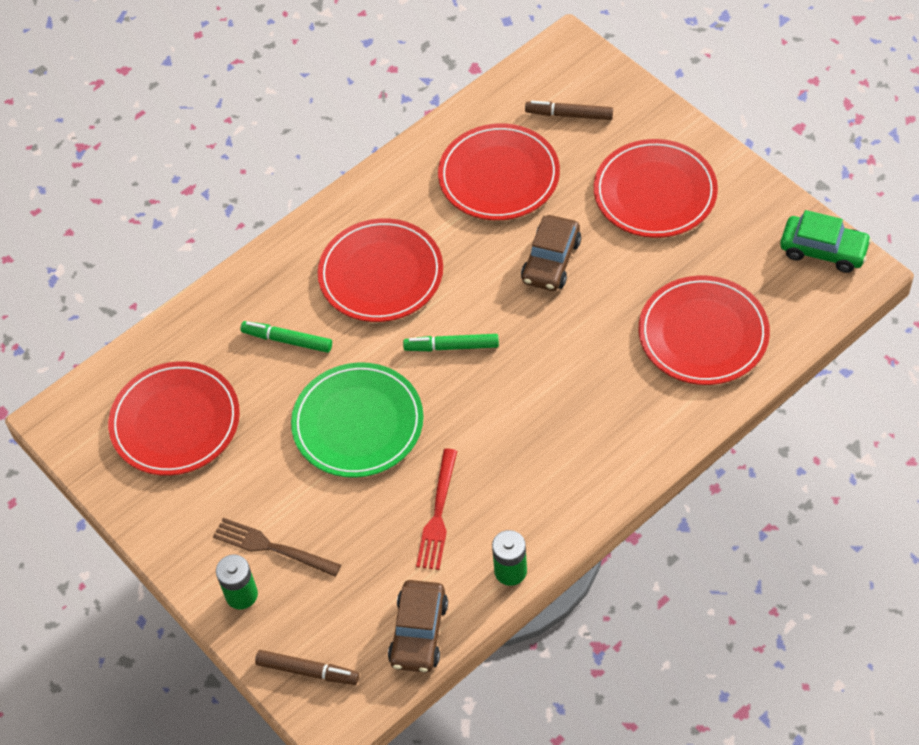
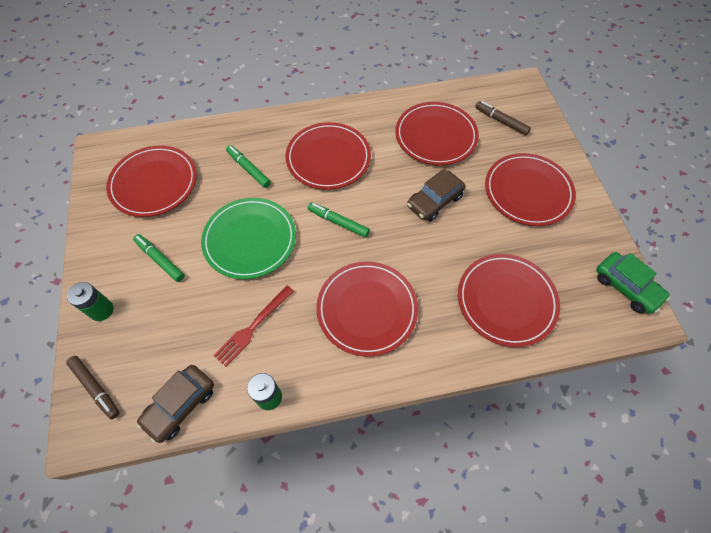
camera: 25 degrees right, 5 degrees up
(265, 504) = (160, 260): none -> green marker
(272, 547) = (142, 290): brown fork -> none
(554, 425) = (367, 309): none -> red plate

